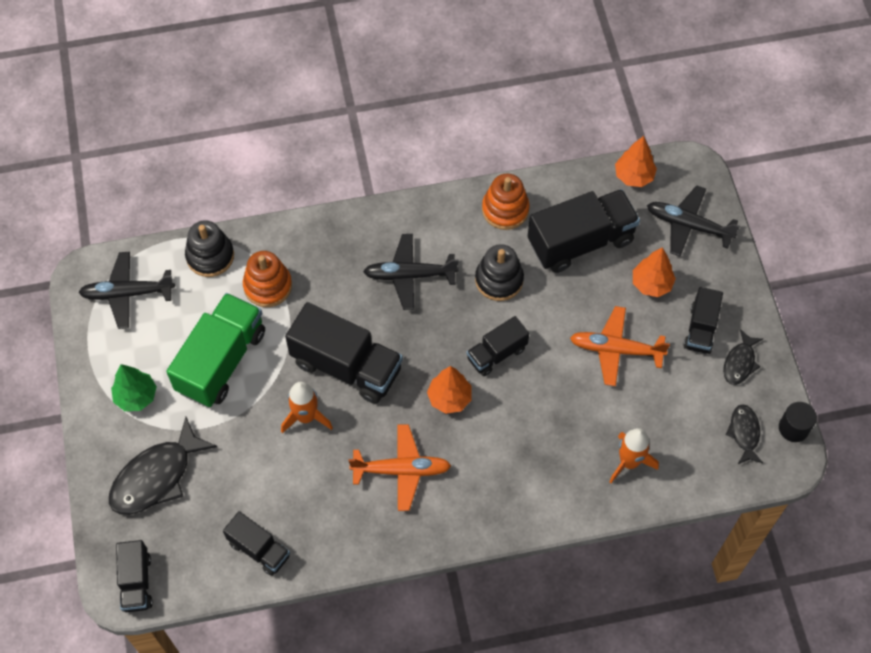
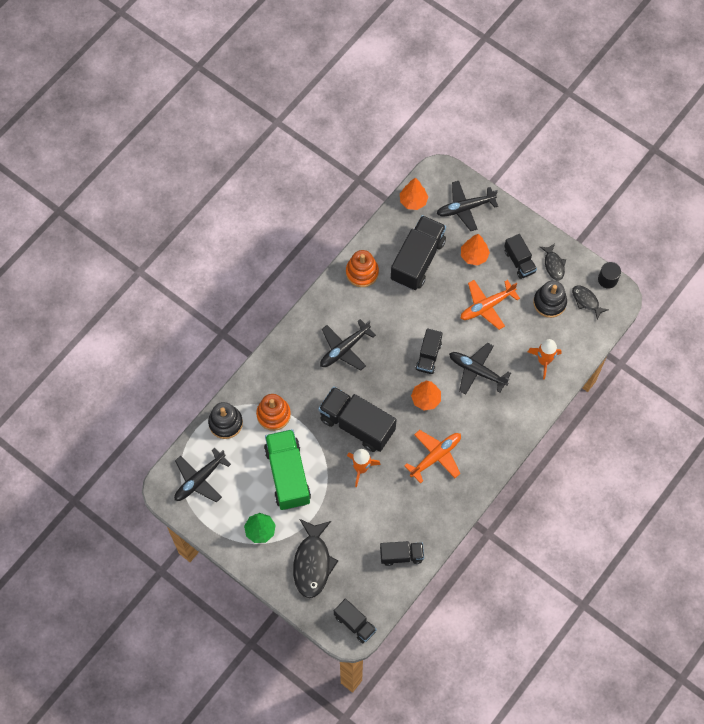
camera: 40 degrees left, 5 degrees up
(346, 366) = (357, 425): black truck -> black truck turned 135 degrees counterclockwise
(499, 280) = (394, 314): black stacking toy -> black stacking toy (549, 302)
(538, 413) = (477, 371): none -> black plane

